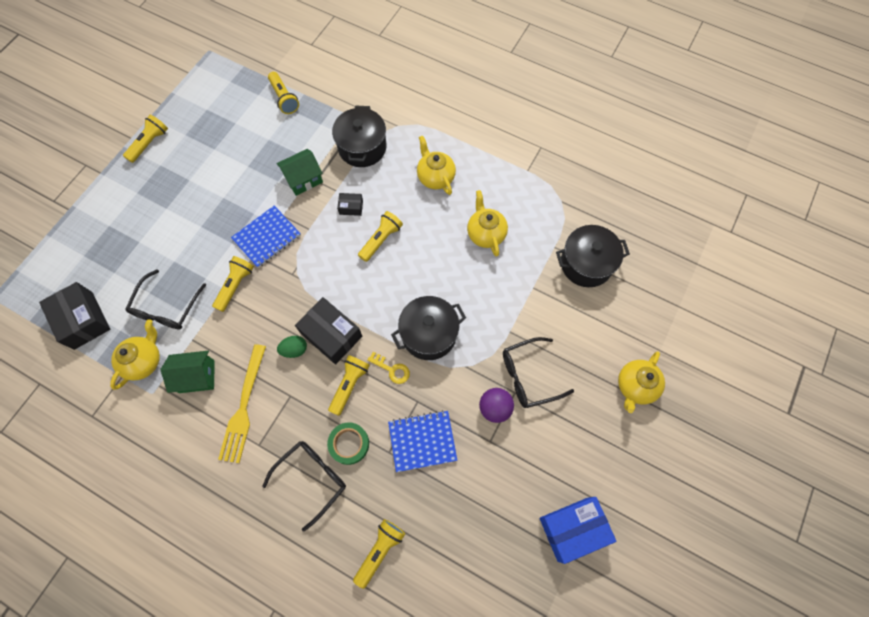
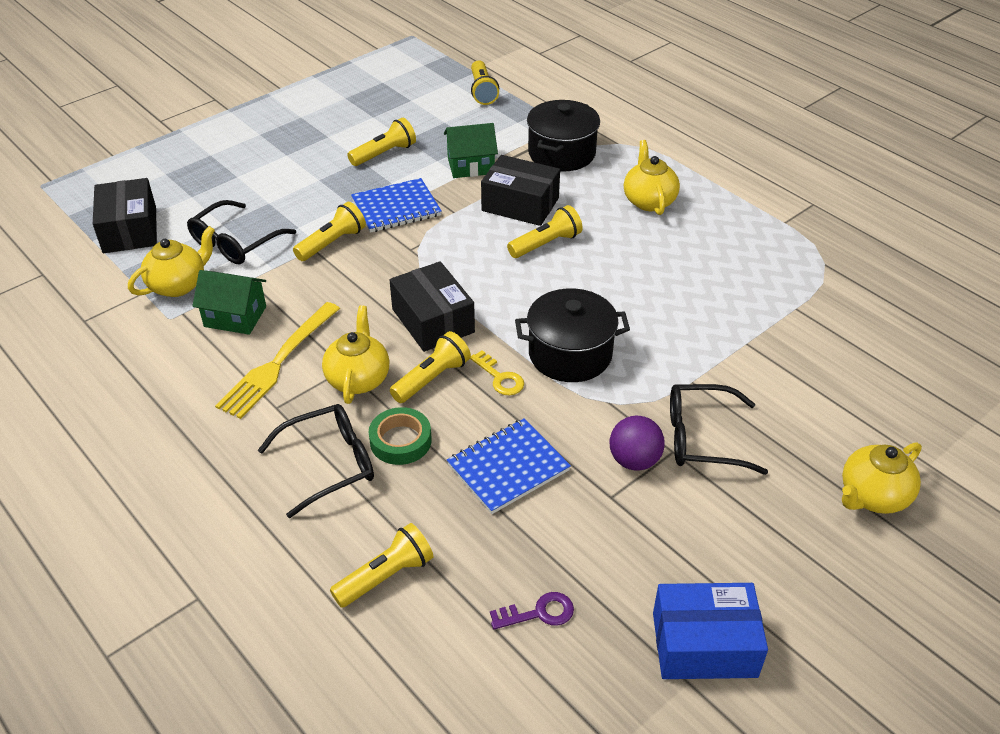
camera: 20 degrees right, 25 degrees down
(149, 143) = (299, 96): yellow flashlight -> yellow flashlight (384, 154)
(294, 350) = (376, 323): green egg -> none
(351, 207) = (520, 204): black box -> black box, size x2.03
(422, 441) = (508, 467): blue notebook -> blue notebook turned 45 degrees counterclockwise
(476, 542) = (539, 613): none -> purple key
(485, 233) = (697, 271): yellow teapot -> yellow teapot (358, 378)
(586, 264) = (839, 337): black pot -> none

